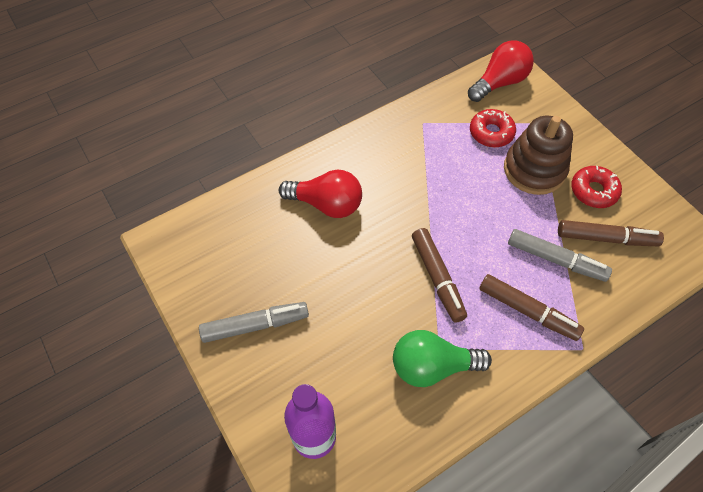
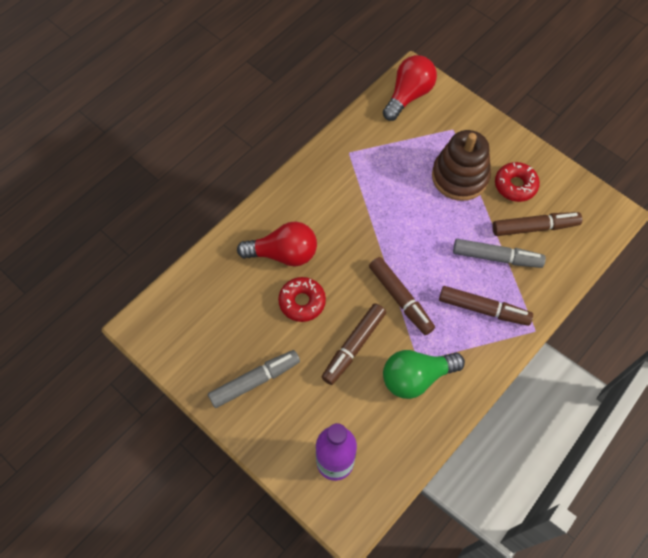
camera: 15 degrees left, 5 degrees up
(372, 315) = (354, 346): none -> brown marker
(491, 133) = (413, 149): red donut -> red donut (302, 302)

